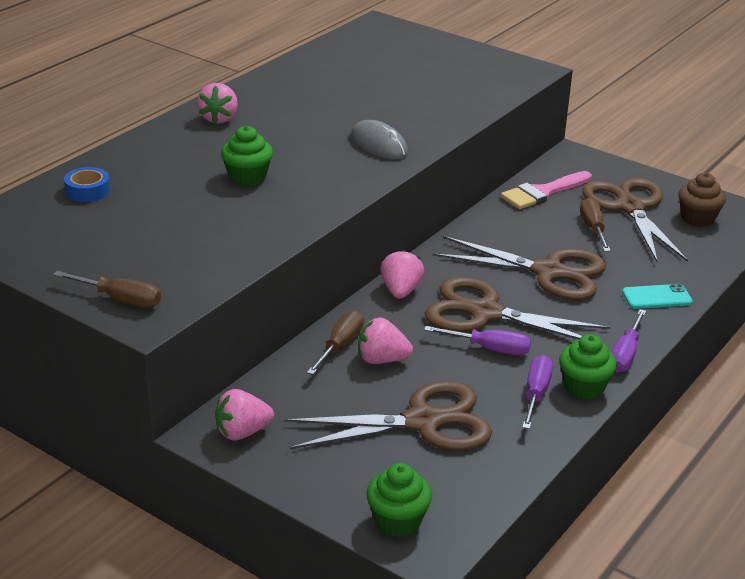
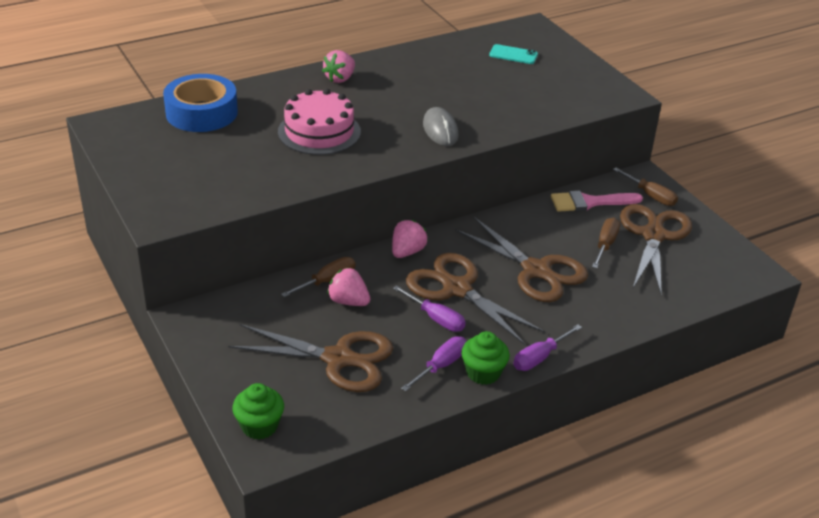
camera: 25 degrees right, 5 degrees up
(88, 191) = (201, 113): blue tape -> blue tape, size x2.11
(120, 299) = (154, 201): brown screwdriver -> brown screwdriver (650, 195)
(242, 432) = (208, 324): pink strawberry -> none
(247, 178) = (319, 132): green cupcake -> pink cake
(656, 297) = (608, 318): turquoise phone -> turquoise phone (513, 55)
(697, 218) = (705, 261): brown cupcake -> none

